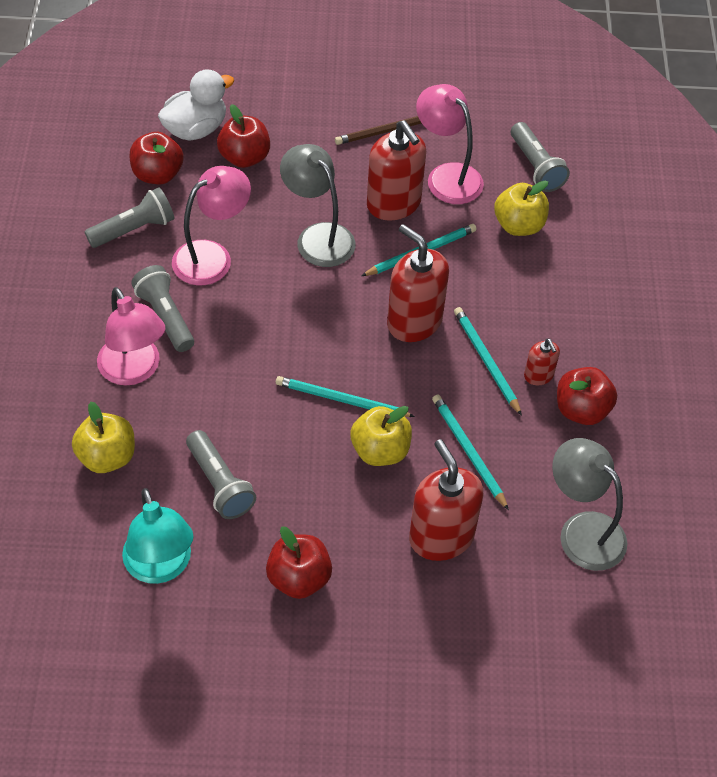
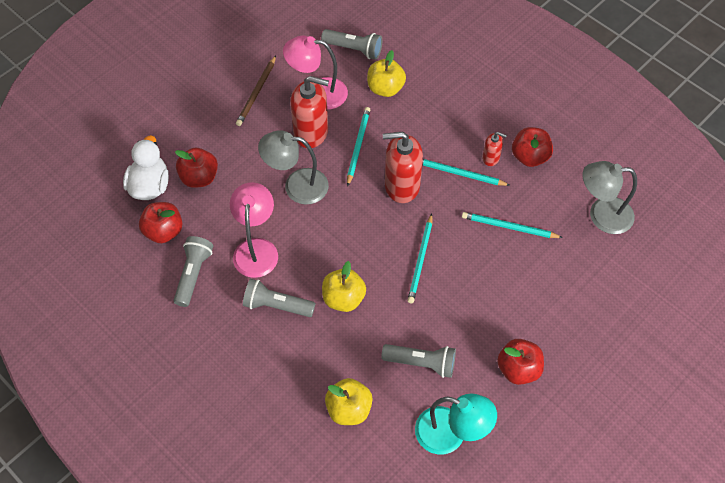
camera: 45 degrees left, 5 degrees up
(134, 371) = (300, 350): pink lamp -> none
(341, 400) = (420, 260): turquoise pencil -> turquoise pencil turned 45 degrees counterclockwise
(380, 451) = (471, 267): yellow apple -> yellow apple (343, 298)
(441, 537) = (550, 281): red soap dispenser -> none

